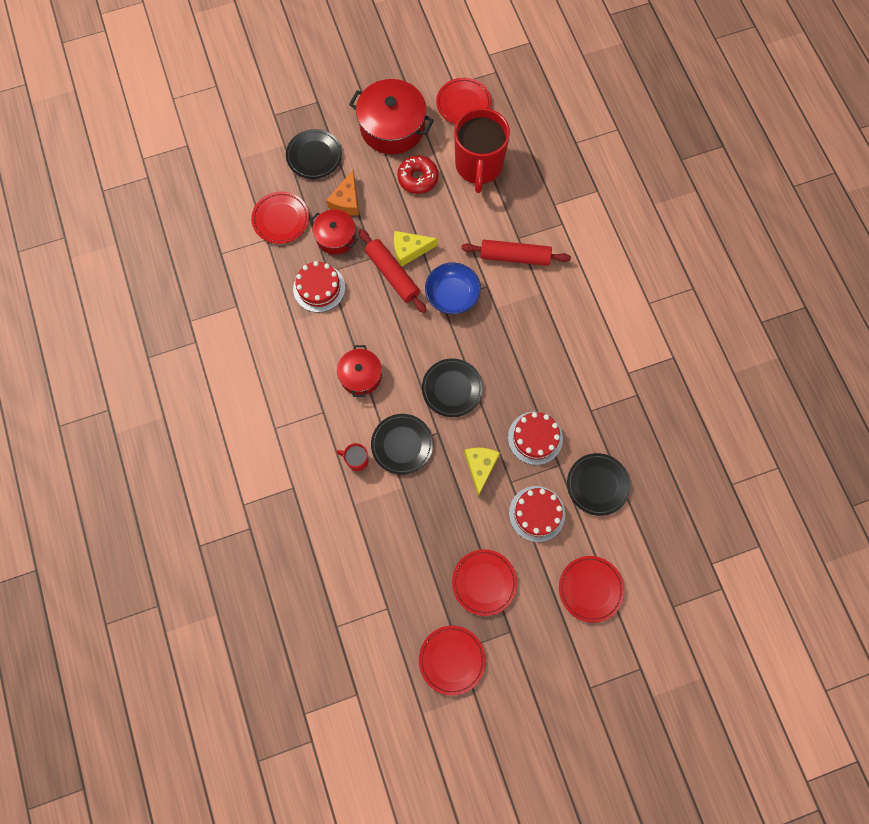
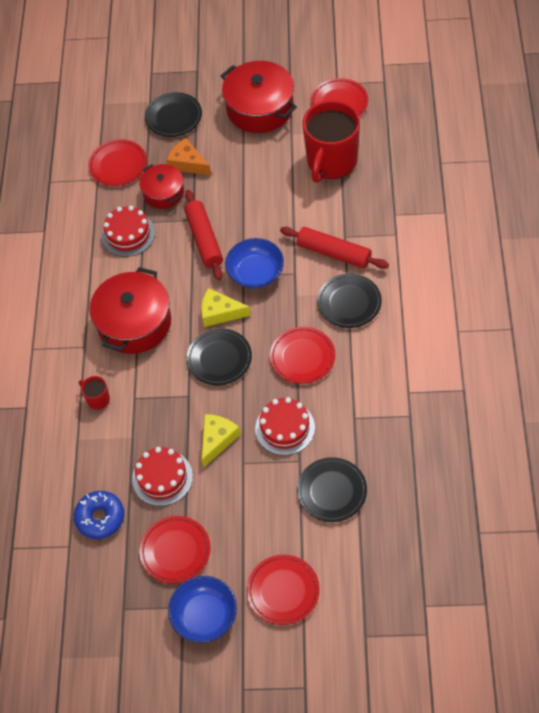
camera: 25 degrees right, 15 degrees down
(346, 201) = (187, 163): orange cheese -> orange cheese turned 90 degrees clockwise
(360, 375) = (134, 323): red pot -> red pot, size x1.69
(402, 445) = (148, 397): black plate -> black plate (349, 303)
(405, 573) = (100, 518): none -> blue donut
(410, 250) = (230, 222): yellow cheese -> yellow cheese (220, 313)
(418, 178) = (266, 159): red donut -> none
(452, 660) = (112, 615): red plate -> red plate (302, 357)
(532, 633) = (205, 616): none -> blue bowl
(537, 513) = (257, 501): red cake -> red cake (162, 478)

